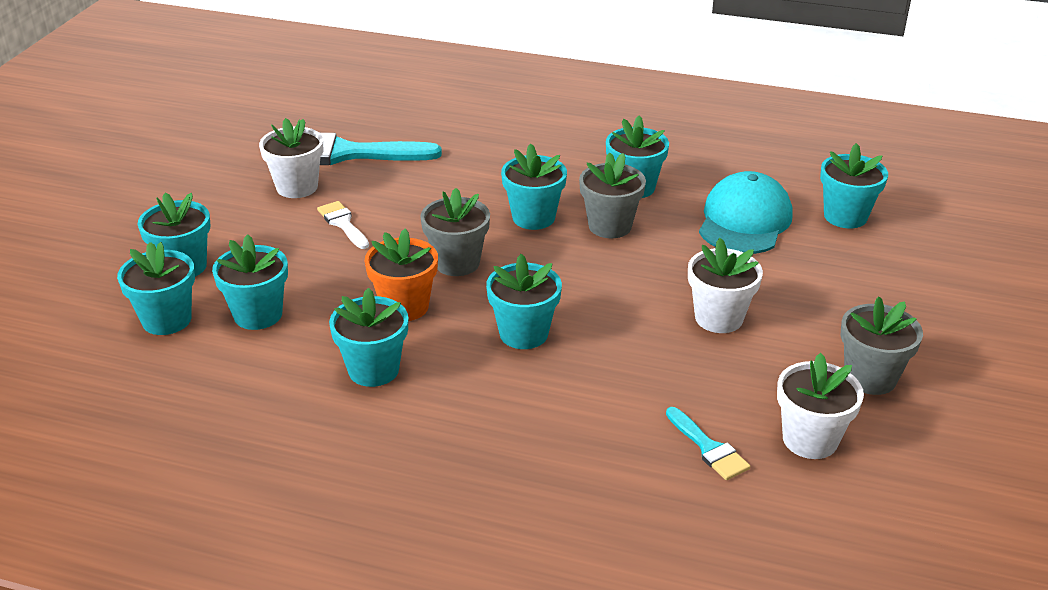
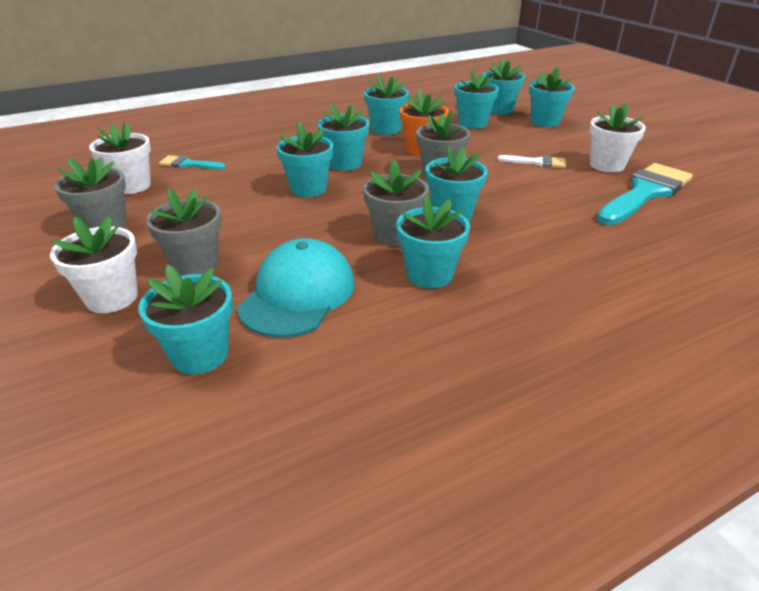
camera: 135 degrees right, 0 degrees up
(613, 317) = (308, 189): none -> turquoise flower pot
(718, 318) = (241, 215): white flower pot -> white flower pot (112, 298)
(744, 221) = (298, 294): turquoise cap -> turquoise cap turned 135 degrees counterclockwise
(804, 284) = (195, 265): none -> grey flower pot

